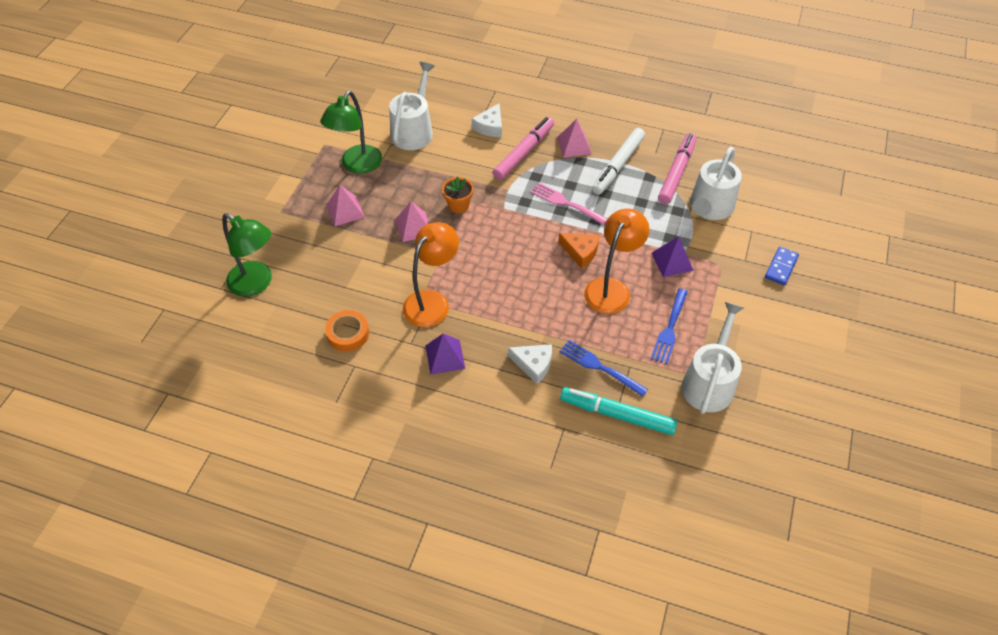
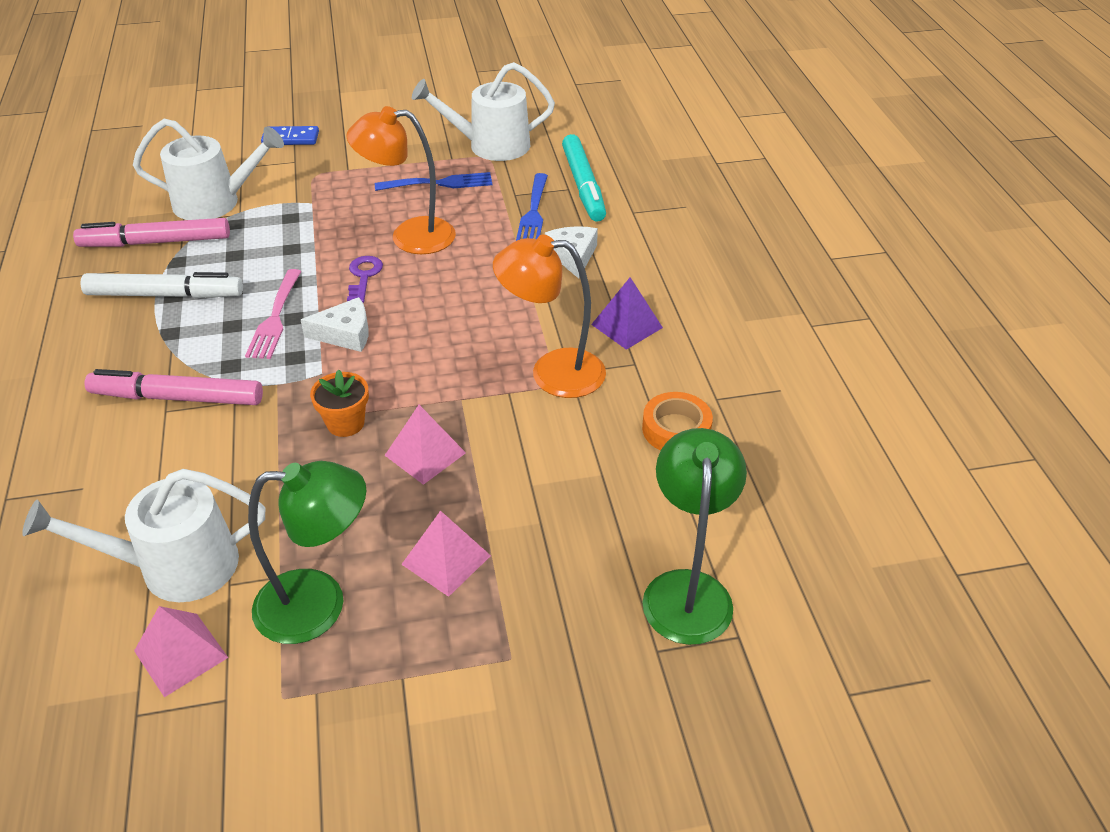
camera: 120 degrees left, 10 degrees down
(490, 127) = (122, 463): white cheese -> white cheese (345, 334)
(574, 145) = (134, 350): pink pyramid -> pink pyramid (181, 654)
(581, 252) = (364, 276): orange cheese -> purple key
(672, 261) = (331, 206): purple pyramid -> none

